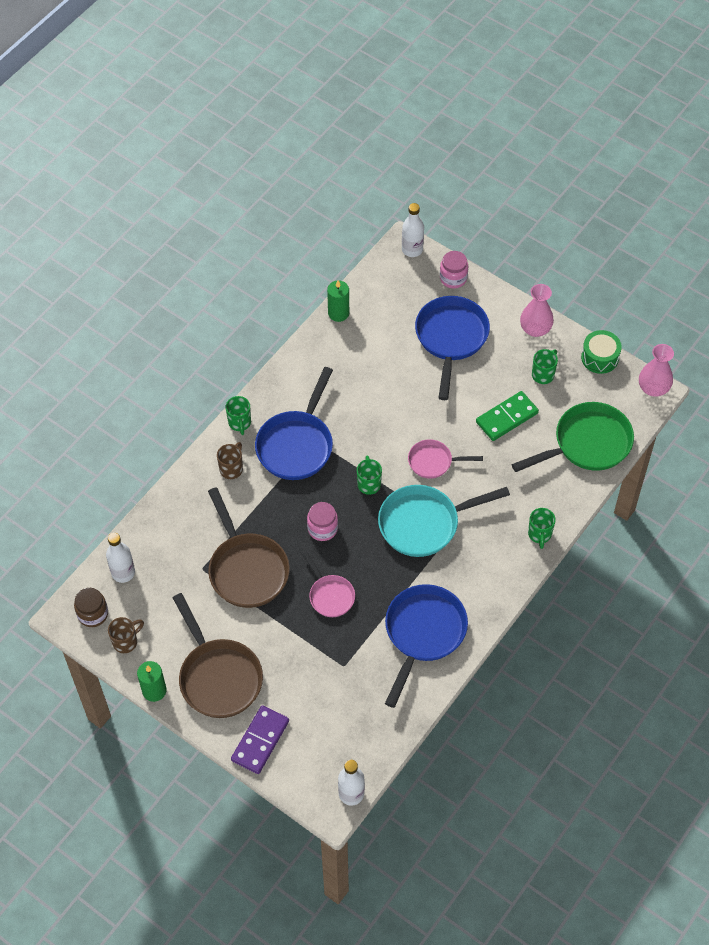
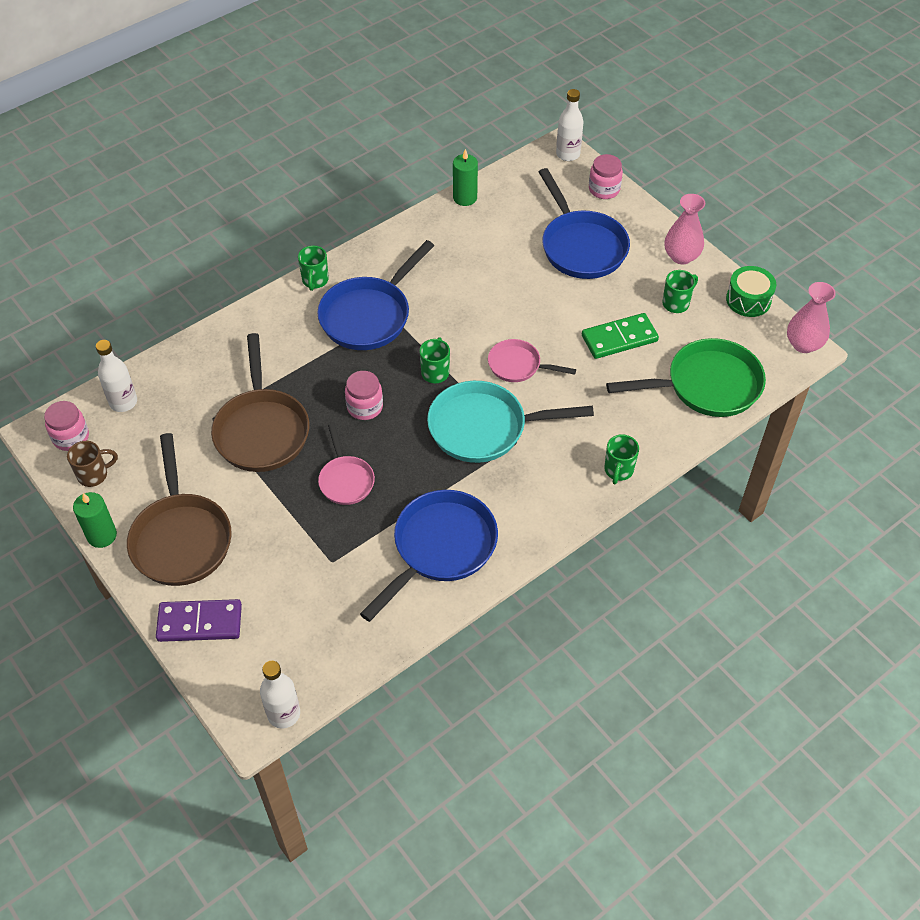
camera: 15 degrees right, 5 degrees down
(93, 614) = (71, 437): brown jar -> pink jar
(231, 468) = (287, 323): brown mug -> none
(260, 741) = (199, 623): purple domino -> purple domino turned 45 degrees clockwise
(451, 338) = (581, 246): blue pan -> blue pan turned 135 degrees clockwise

